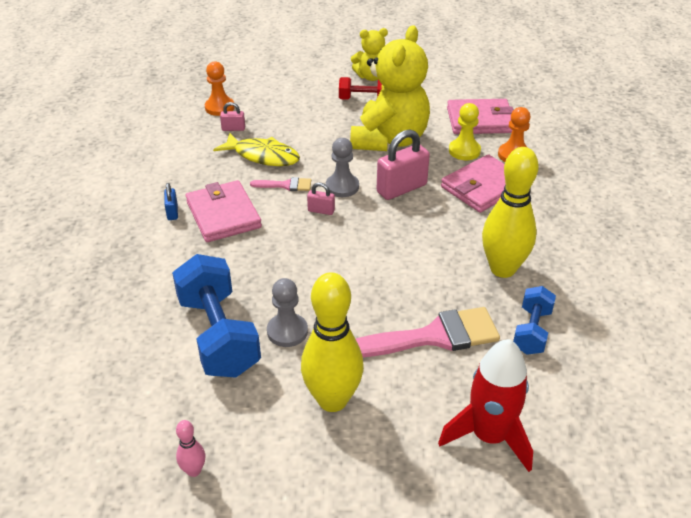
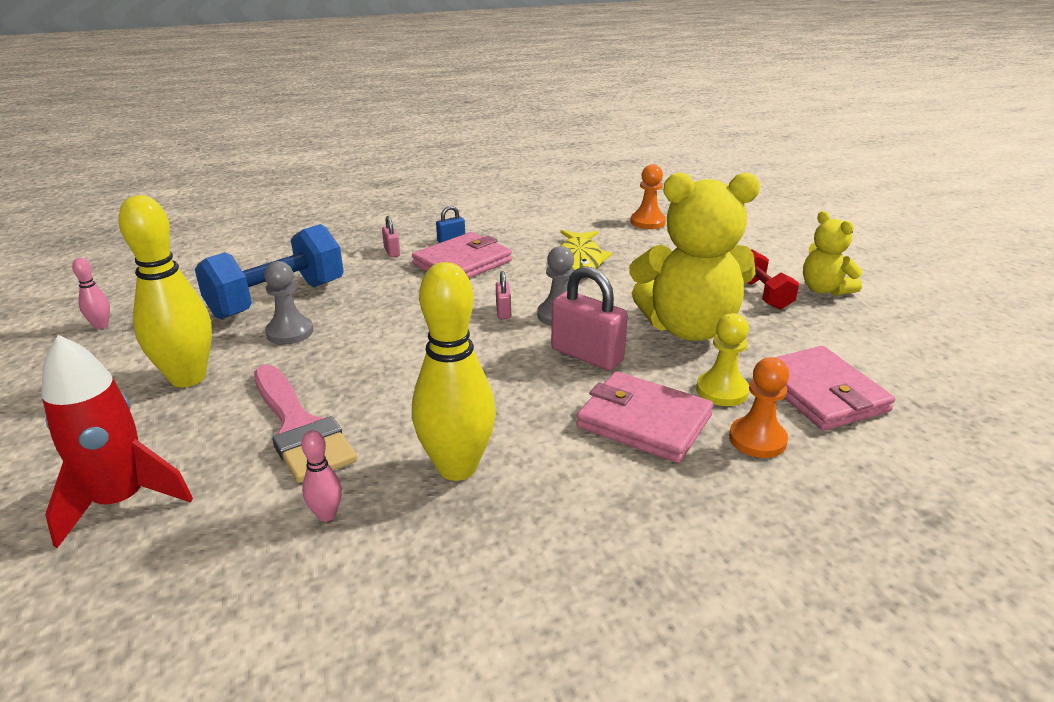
camera: 70 degrees right, 10 degrees down
(233, 129) = (616, 236): pink padlock -> pink padlock (392, 252)
(285, 185) = (536, 283): pink brush -> none
(532, 331) = (326, 515): blue dumbbell -> pink bowling pin

